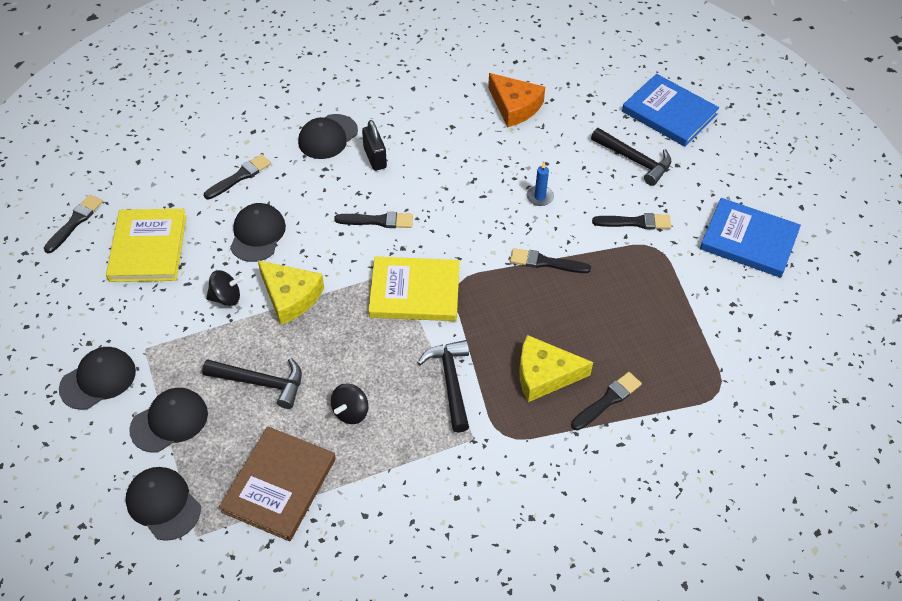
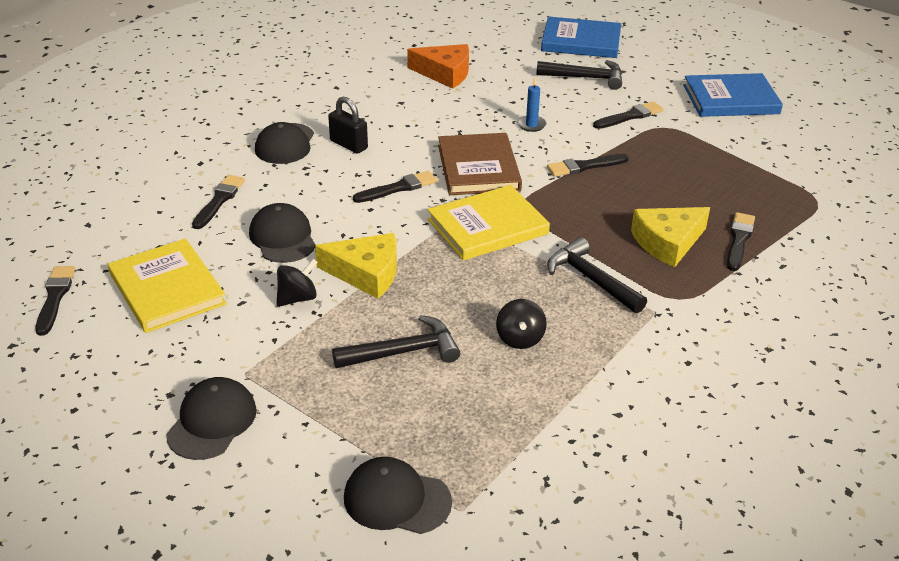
camera: 30 degrees left, 15 degrees down
(169, 421) = (333, 424): black cap -> none
(279, 485) = (508, 427): brown book -> brown book (478, 168)

